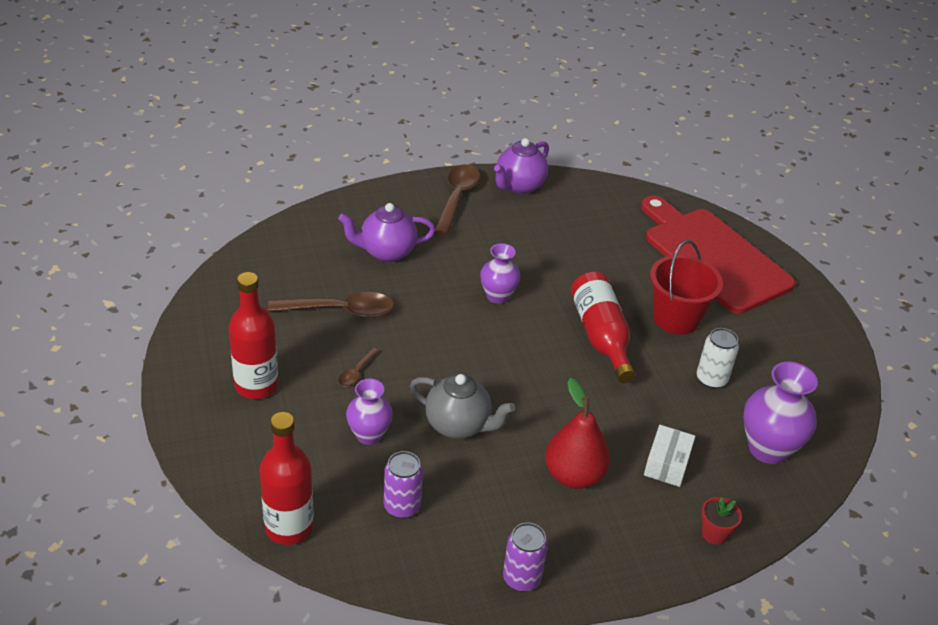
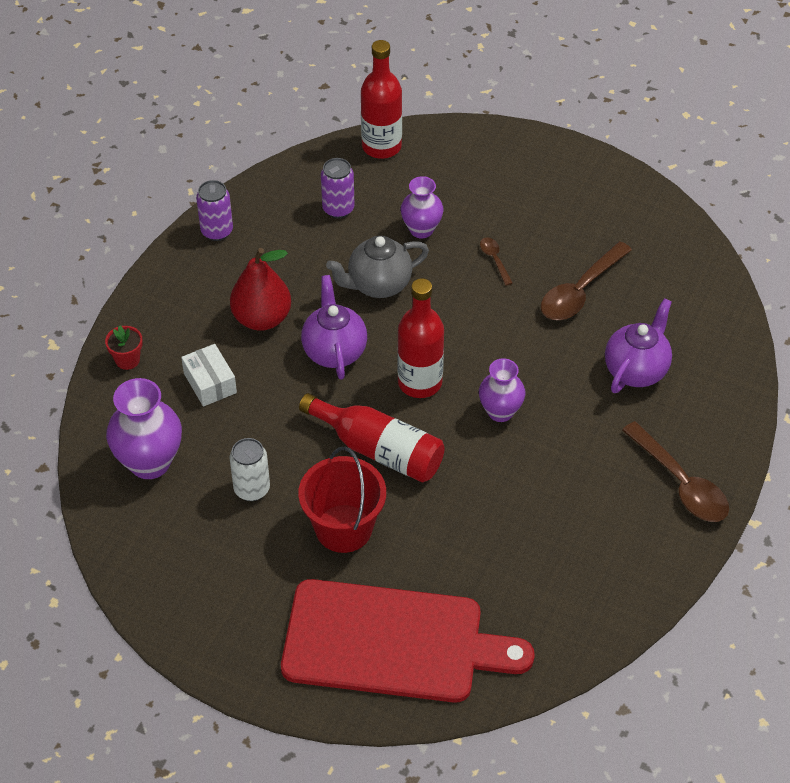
camera: 135 degrees right, 10 degrees up
(256, 385) = (535, 196): red bottle -> red bottle (420, 382)
(519, 186) = (658, 555): purple teapot -> purple teapot (334, 351)

